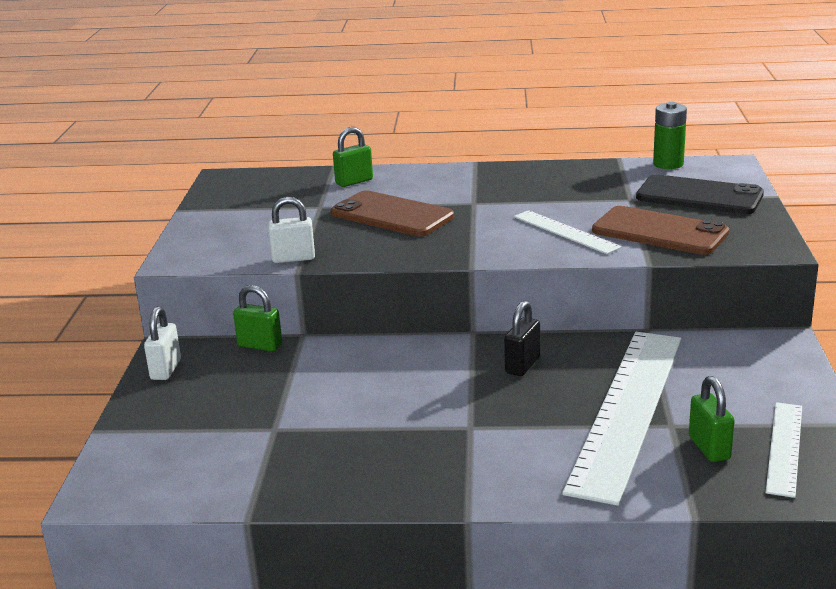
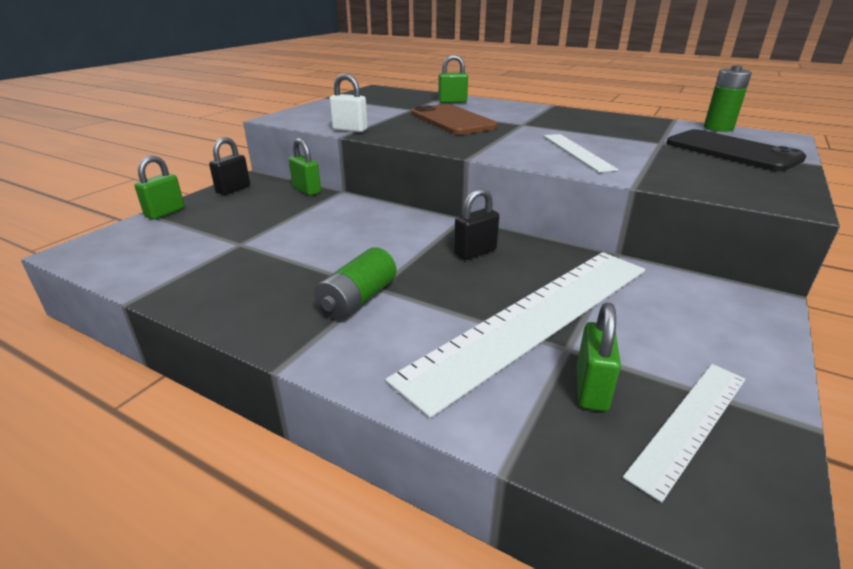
camera: 25 degrees right, 5 degrees up
(127, 422) = (165, 212): none -> green padlock
(166, 370) = (233, 189): white padlock -> black padlock
(466, 443) = (358, 300): none -> green battery
(659, 232) = (667, 167): brown phone -> none

